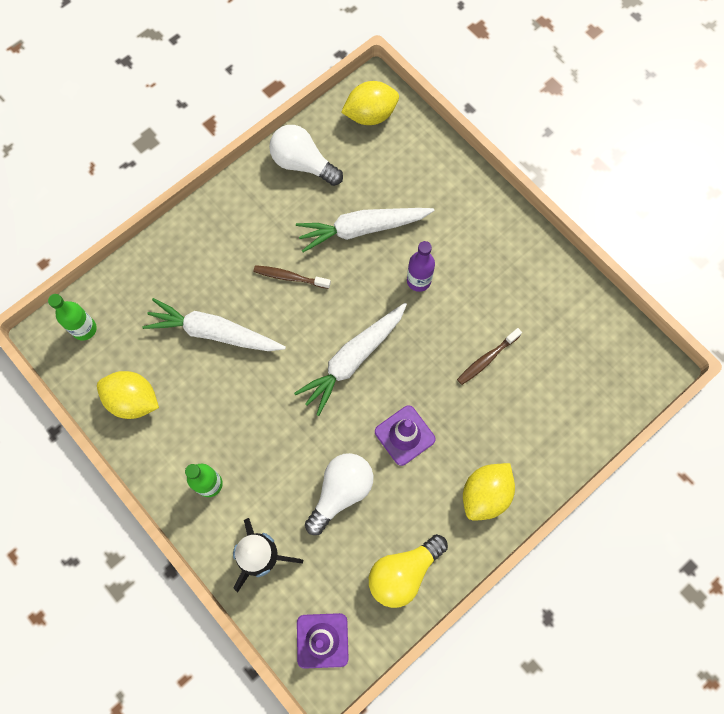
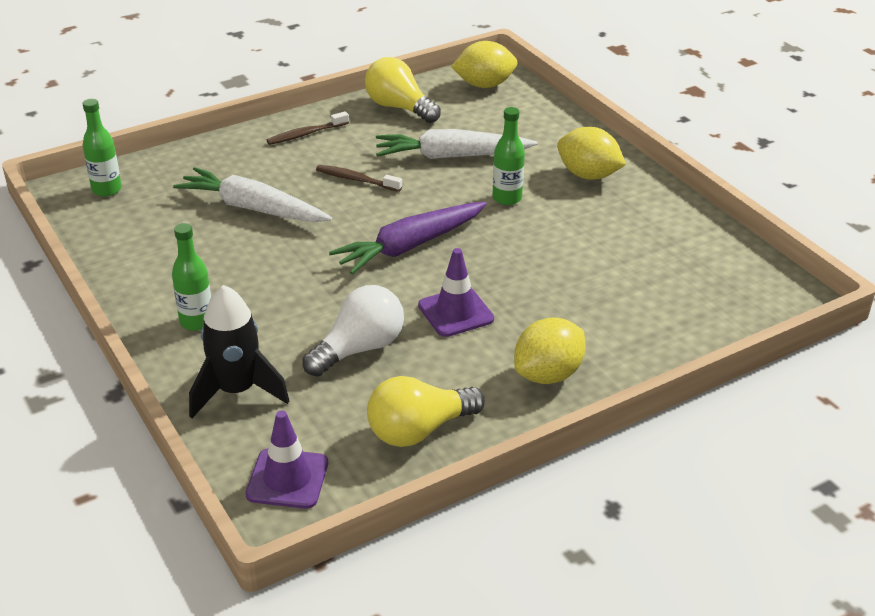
camera: 10 degrees right, 35 degrees down
(133, 400) = (136, 246): yellow lemon -> yellow lemon (588, 175)
(303, 164) = (399, 108): white light bulb -> yellow light bulb
(353, 359) = (410, 246): white carrot -> purple carrot
(418, 280) = (507, 198): purple bottle -> green bottle
(486, 359) = (575, 265): brown toothbrush -> brown toothbrush (305, 134)

